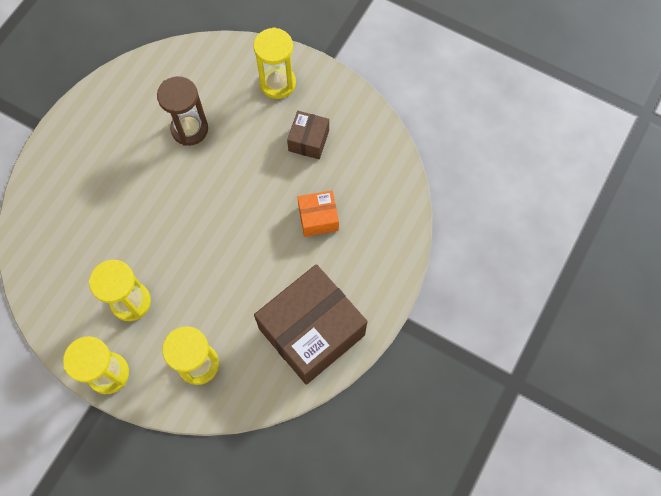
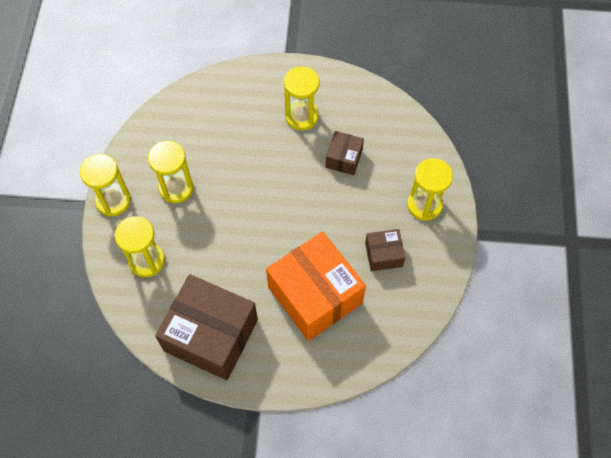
camera: 65 degrees right, 5 degrees down
(119, 146) = (301, 116): none -> yellow hourglass
(189, 129) = (344, 158): brown hourglass -> brown box
(318, 218) = (315, 295): orange box -> orange box, size x2.10

